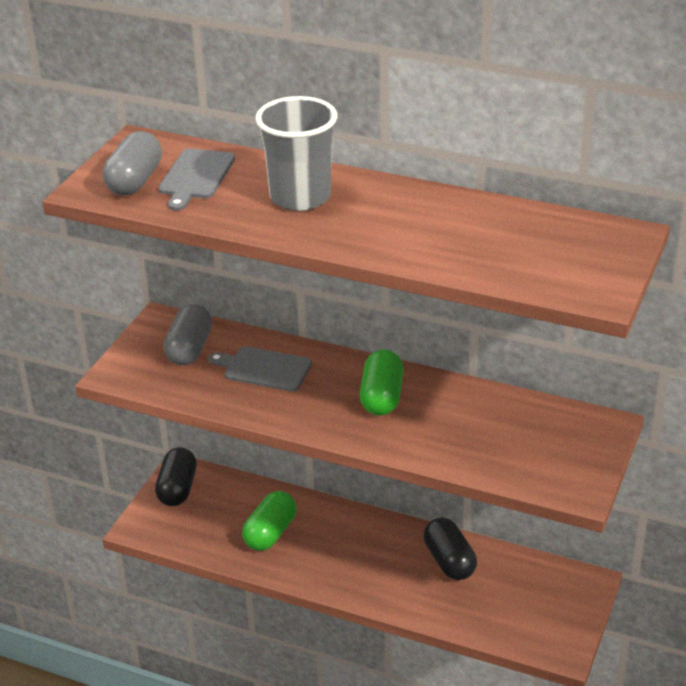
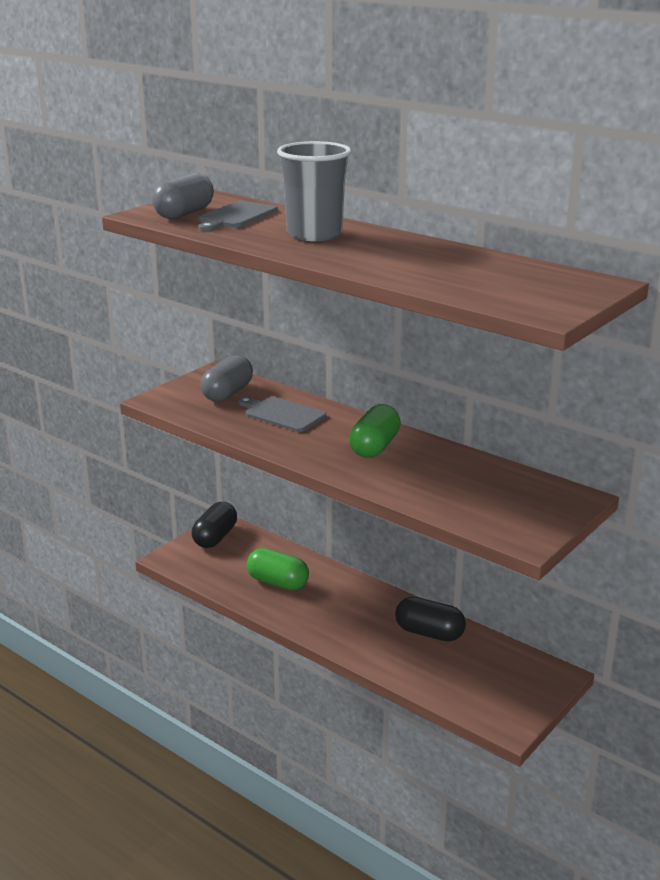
camera: 15 degrees right, 10 degrees down
(270, 533) = (278, 582): green capsule -> green capsule turned 75 degrees clockwise
(449, 561) = (429, 633): black capsule -> black capsule turned 60 degrees counterclockwise

